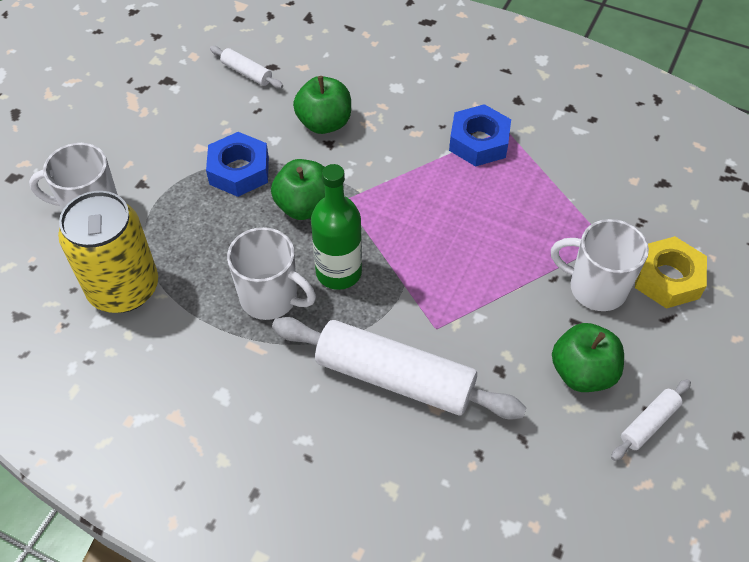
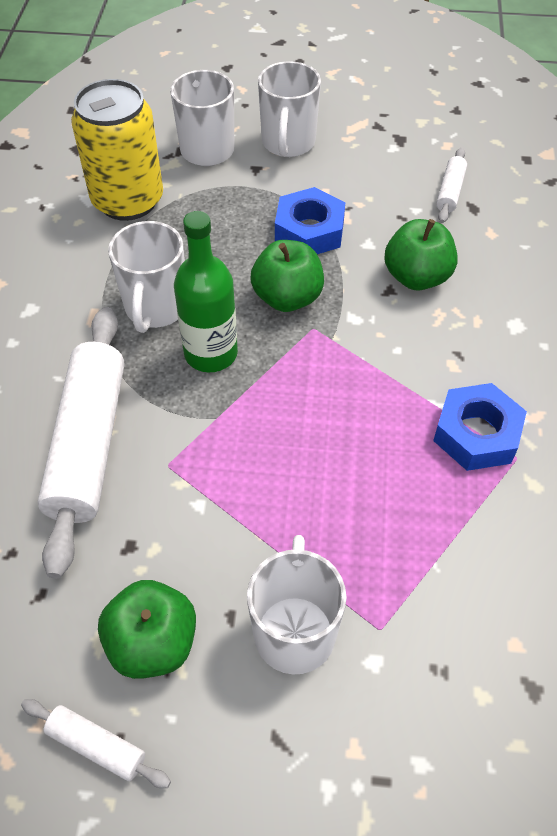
camera: 70 degrees right, 0 degrees up
(123, 152) = (288, 143): none -> white mug
(667, 278) = (351, 728): yellow nut -> none

